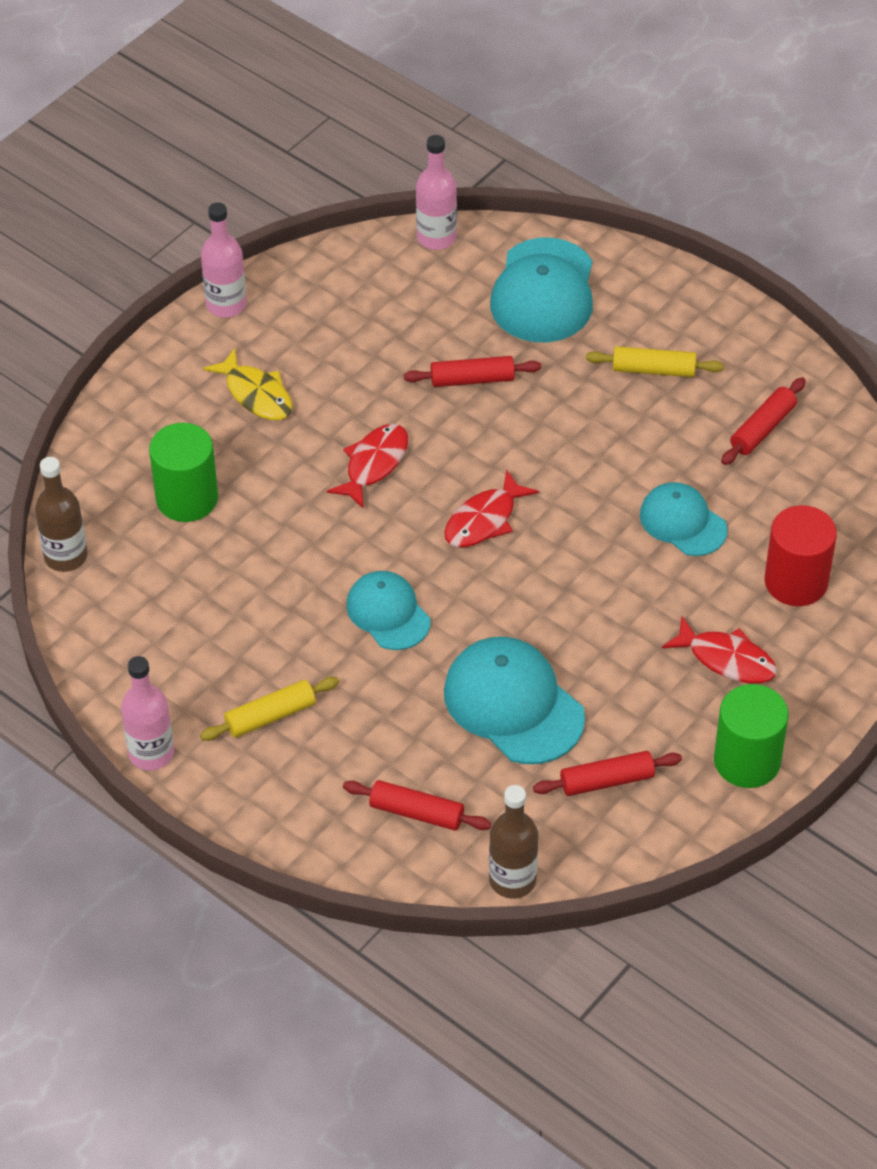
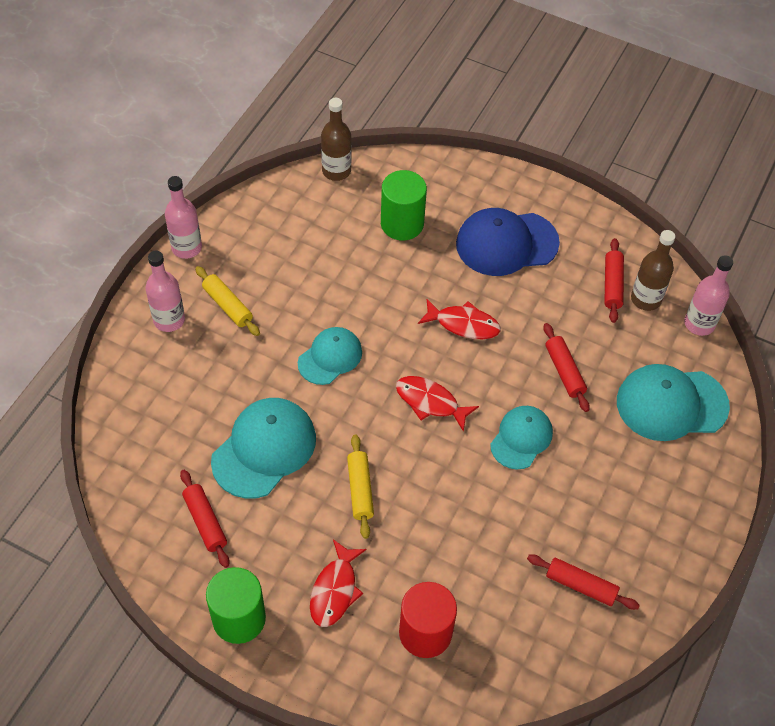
camera: 75 degrees right, 5 degrees up
(226, 304) = (583, 210): pink bottle -> pink bottle (169, 320)
(256, 394) = (506, 243): yellow fish -> blue cap
(416, 813) = (160, 405): red rolling pin -> red rolling pin (612, 285)
(512, 880) = (110, 474): brown bottle -> brown bottle (645, 299)
(653, 370) = (617, 494): yellow rolling pin -> yellow rolling pin (360, 490)
(682, 522) = (465, 538): turquoise cap -> turquoise cap (521, 438)

